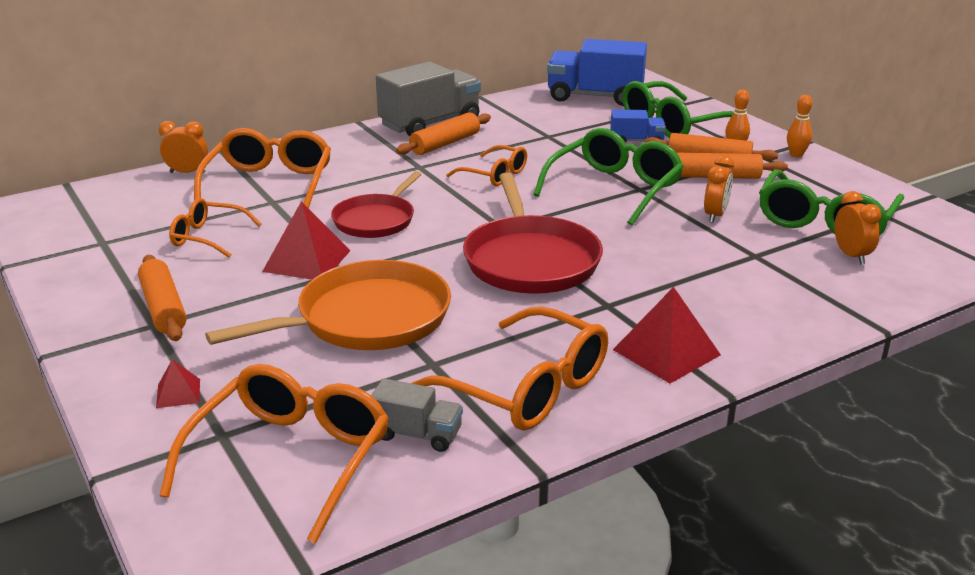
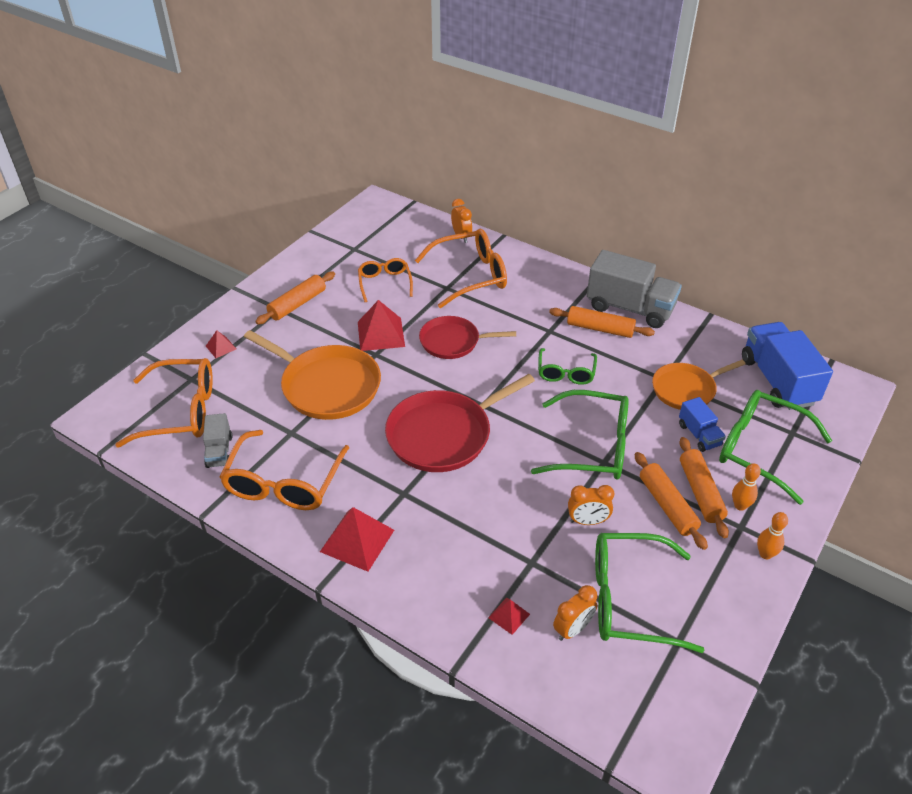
camera: 65 degrees right, 15 degrees up
(495, 175) = (566, 373): orange glasses -> green glasses
(572, 131) = (686, 389): none -> orange pan
(822, 283) = (509, 615): none -> red pyramid

